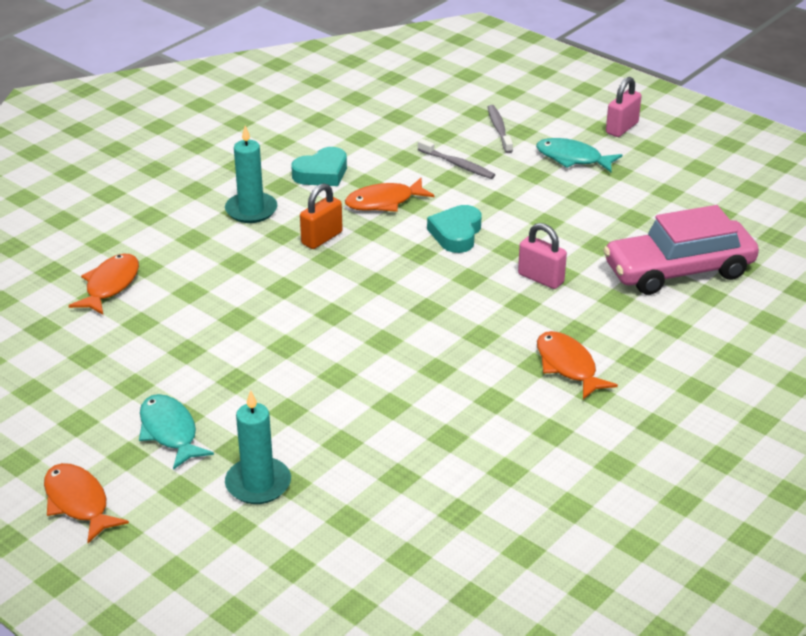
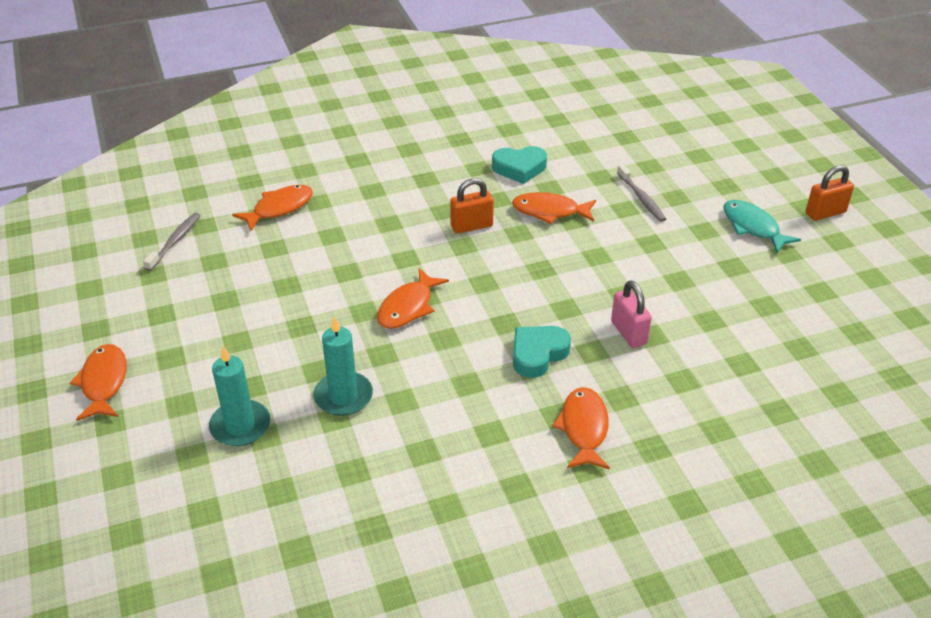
camera: 30 degrees right, 5 degrees up
(170, 432) = (216, 350): turquoise fish -> none
(251, 210) = (436, 182): turquoise candle -> turquoise candle (343, 396)
(325, 327) = (408, 307): none -> orange fish
(456, 234) = (587, 262): turquoise heart -> turquoise heart (538, 354)
(499, 129) = (706, 177): grey toothbrush -> grey toothbrush (175, 241)
(622, 128) = (825, 213): pink padlock -> orange padlock
(678, 270) = (767, 375): pink car -> none

